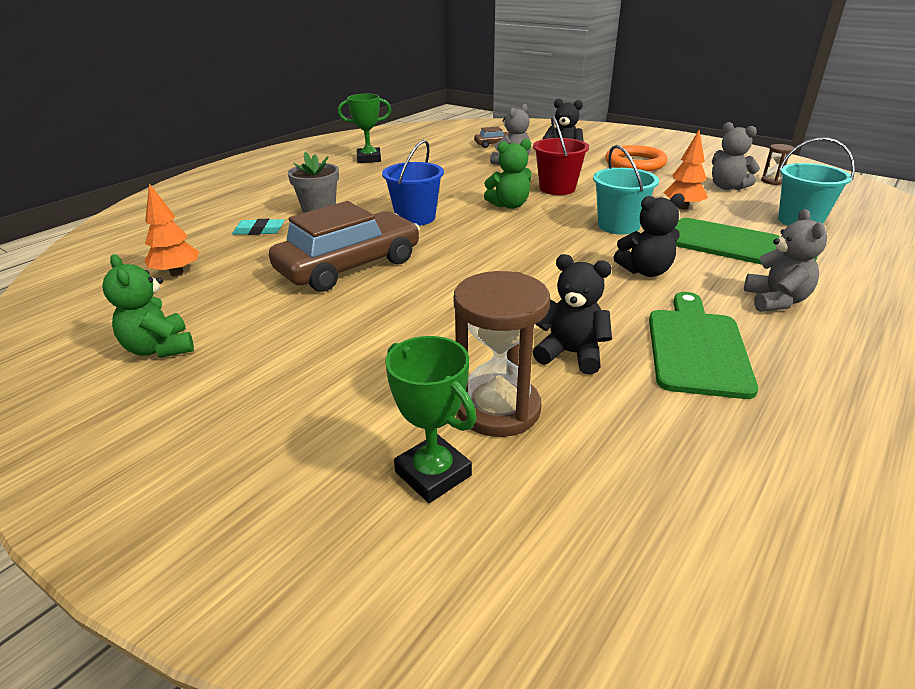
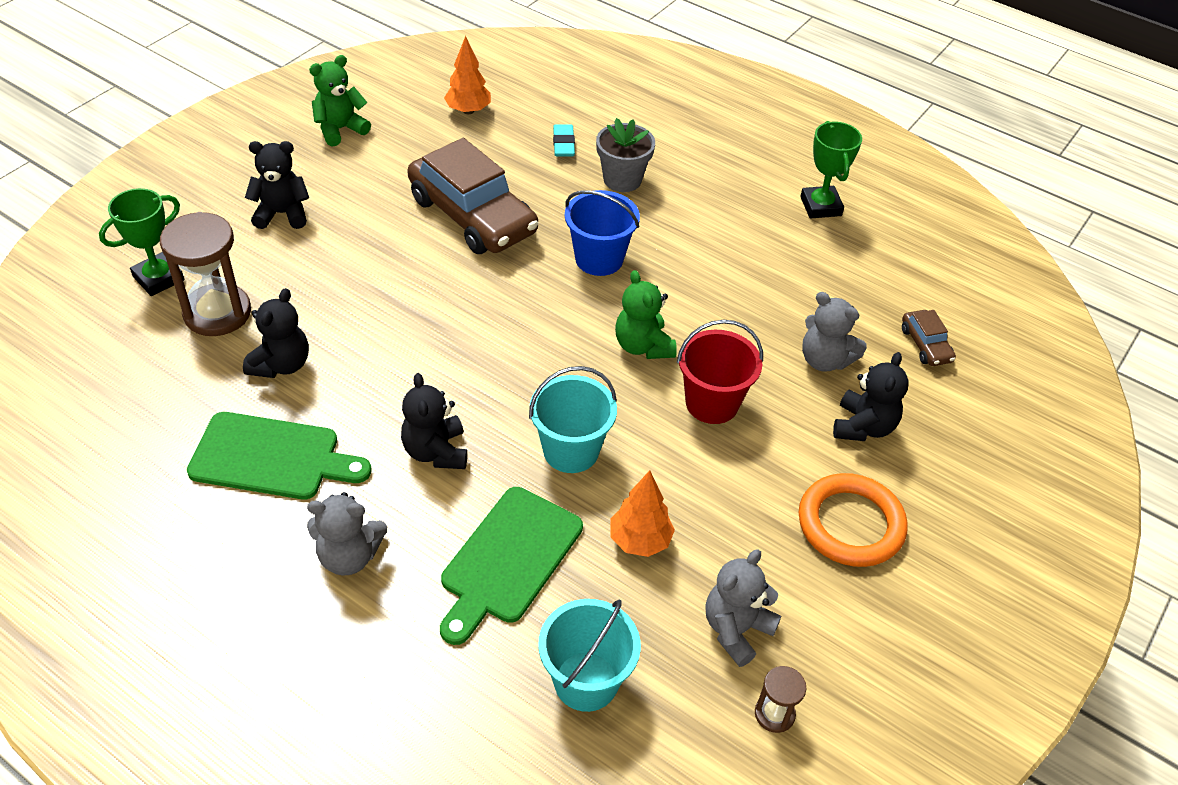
camera: 85 degrees right, 15 degrees up
(315, 377) = (282, 214): none -> black teddy bear

